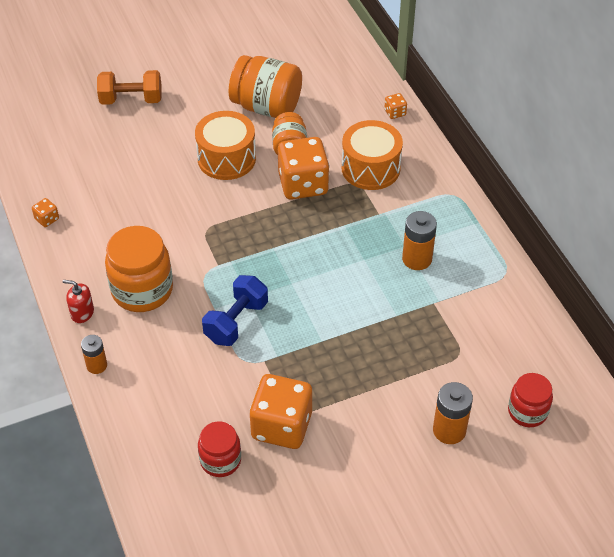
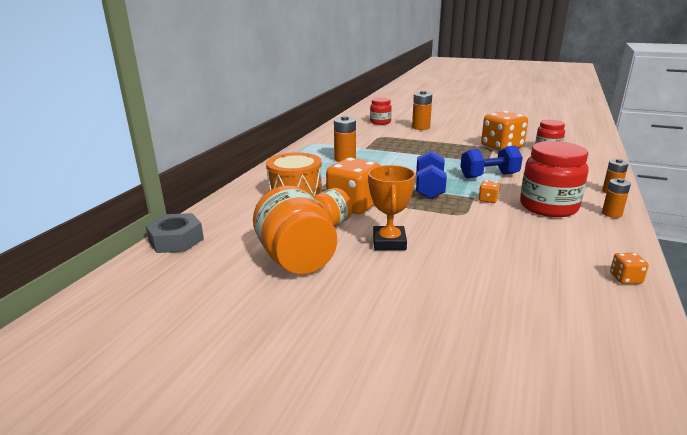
camera: 135 degrees left, 25 degrees down
(82, 313) = (611, 214): red soap dispenser -> orange battery
(131, 100) = (428, 344): orange dumbbell -> none
(142, 290) = (548, 207): orange jar -> red jar
(226, 158) = (389, 242): orange drum -> orange trophy
(270, 254) = (429, 188): none -> blue dumbbell
(365, 72) = (176, 240): none -> grey nut
(395, 113) = (218, 209): orange dice -> orange dice (488, 200)

